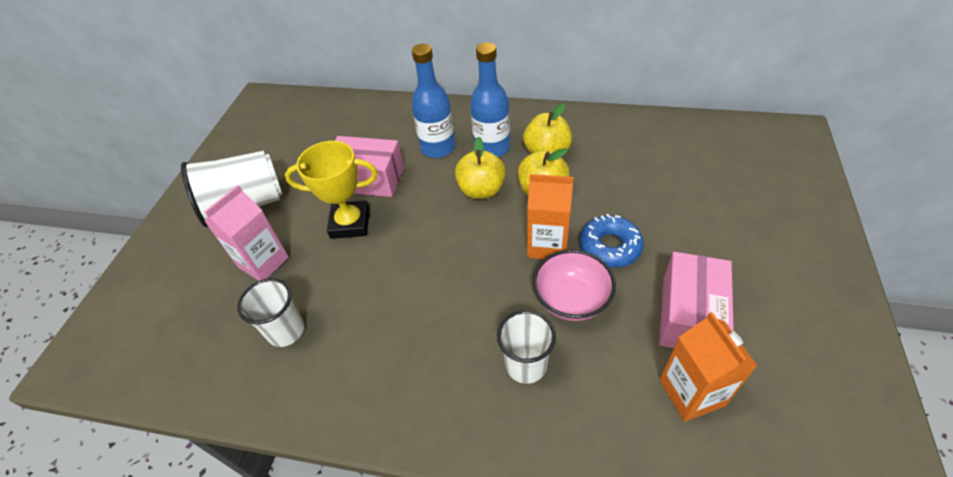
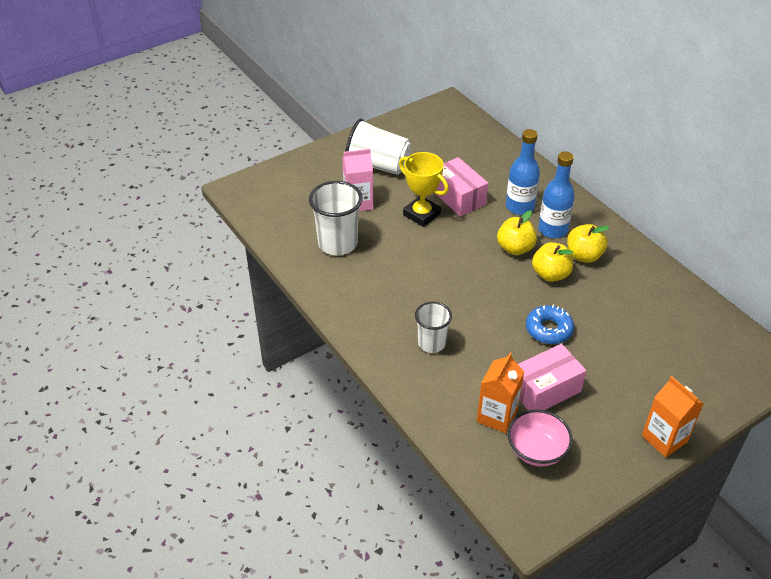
camera: 40 degrees right, 5 degrees down
(286, 331) = (337, 243): white cup -> white cup, size x1.58
(547, 244) = (515, 302): orange carton -> orange carton (664, 439)
(571, 300) = (491, 336): pink bowl -> pink bowl (536, 451)

